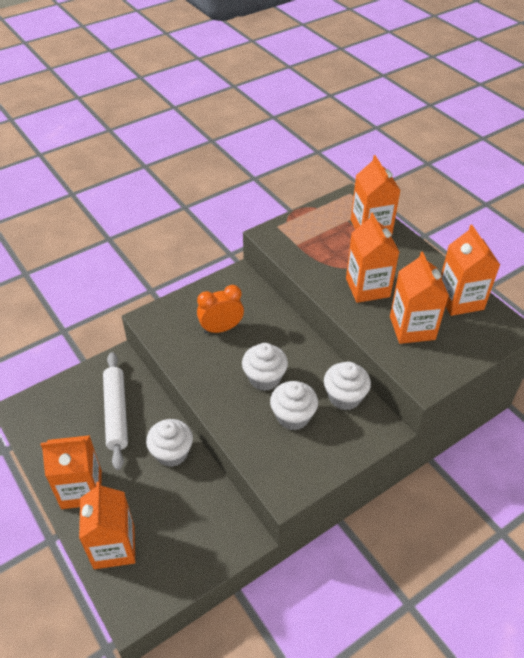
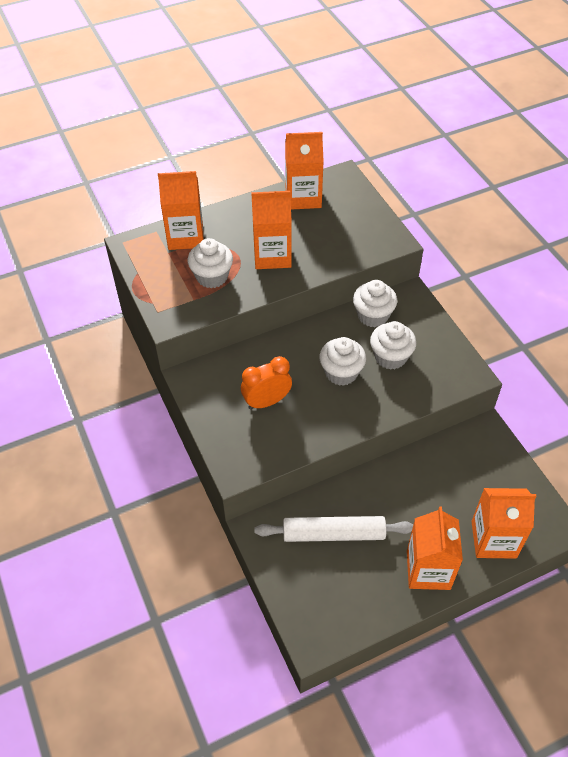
camera: 80 degrees left, 5 degrees up
(172, 453) = (391, 483): white cupcake -> white cupcake (212, 276)
(221, 328) = (267, 402): orange clock -> orange clock turned 75 degrees clockwise
(412, 328) = (331, 236): orange carton -> none

